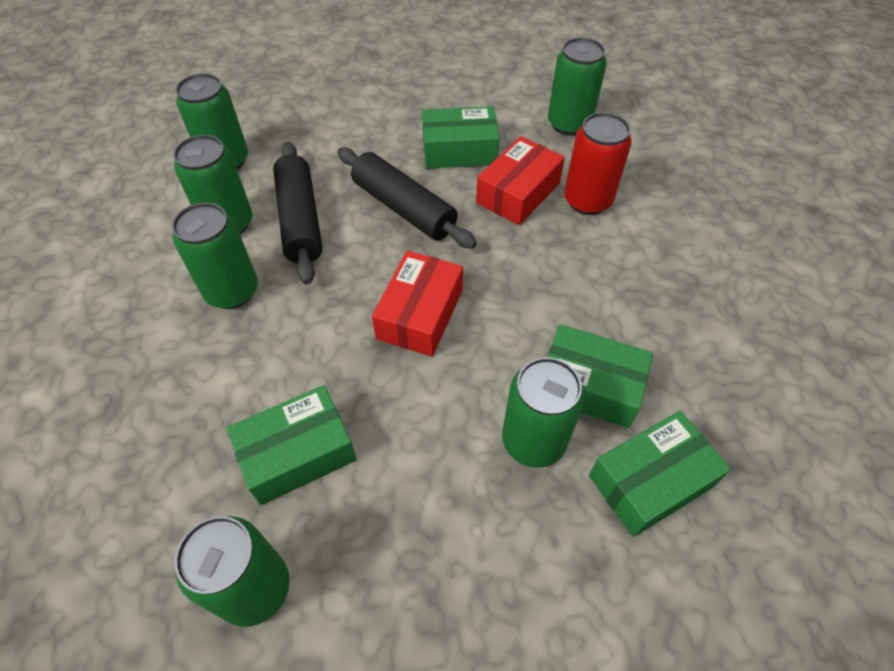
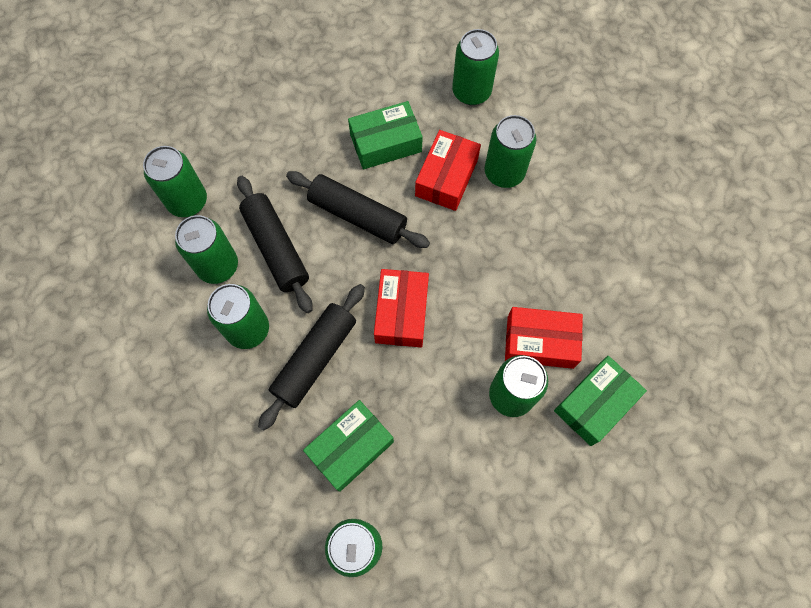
camera: 15 degrees left, 15 degrees up
(296, 339) = (315, 358): none -> black rolling pin
(587, 201) = (504, 173): red can -> green can
(589, 386) = (540, 342): green box -> red box

